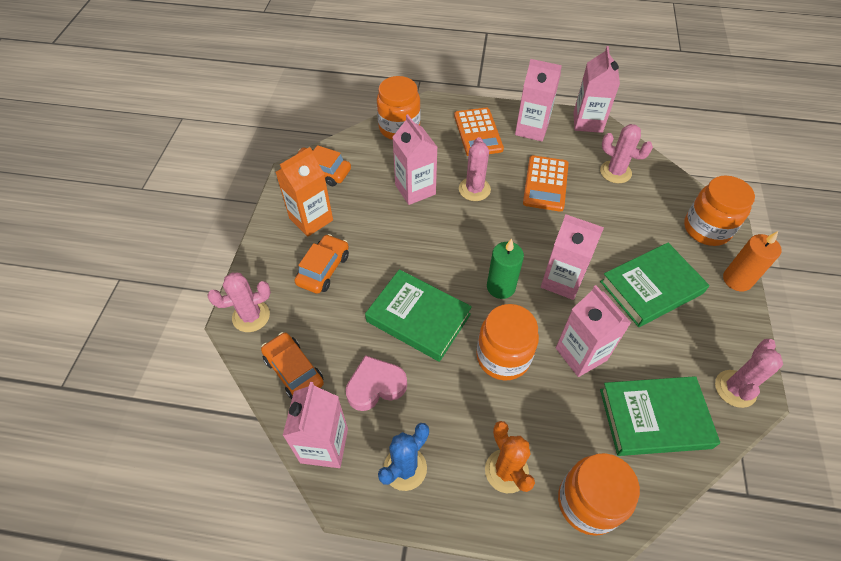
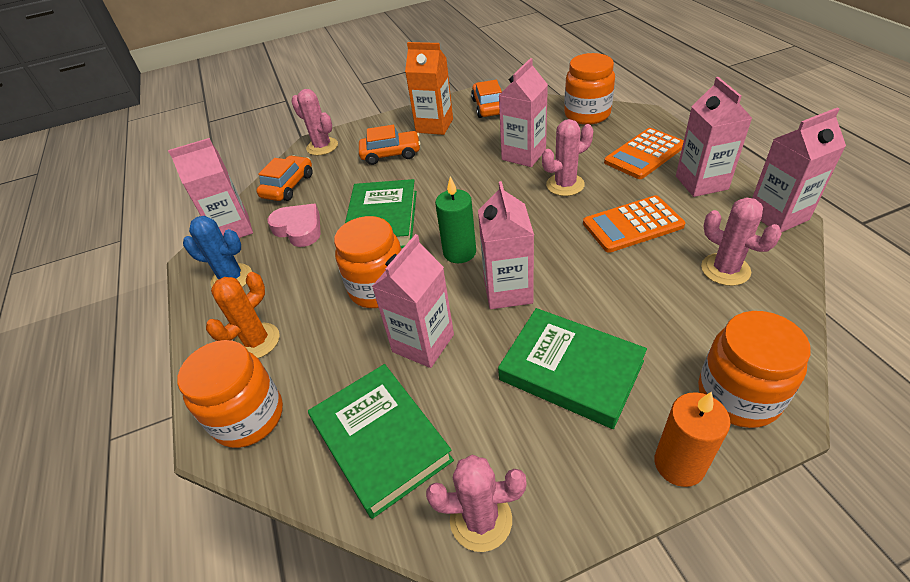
camera: 65 degrees right, 10 degrees down
(615, 172) = (725, 269): pink cactus -> pink cactus turned 45 degrees counterclockwise

